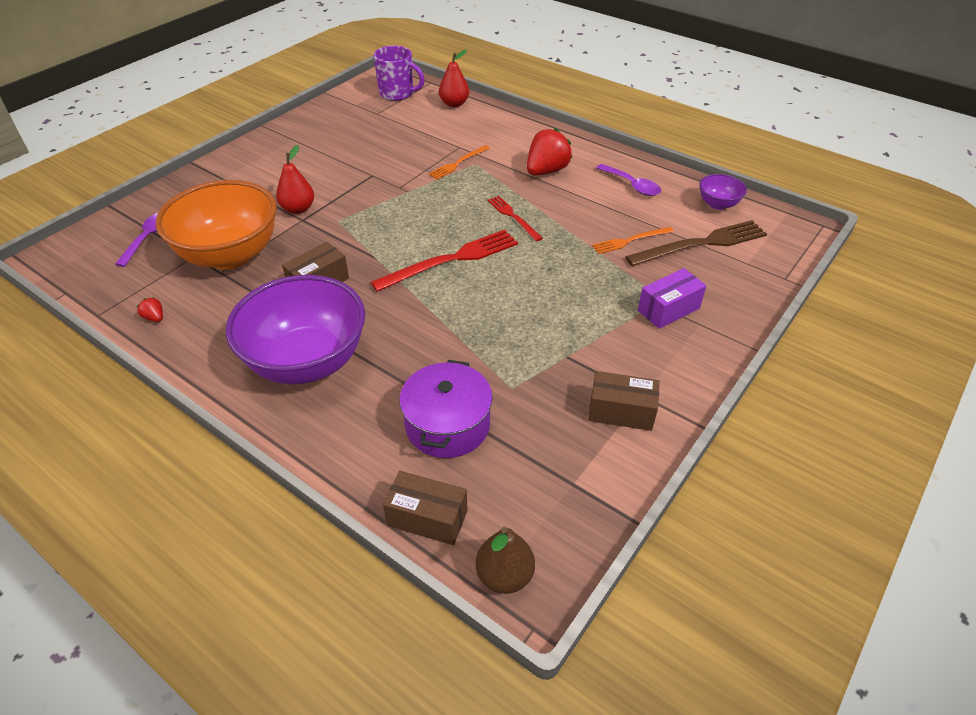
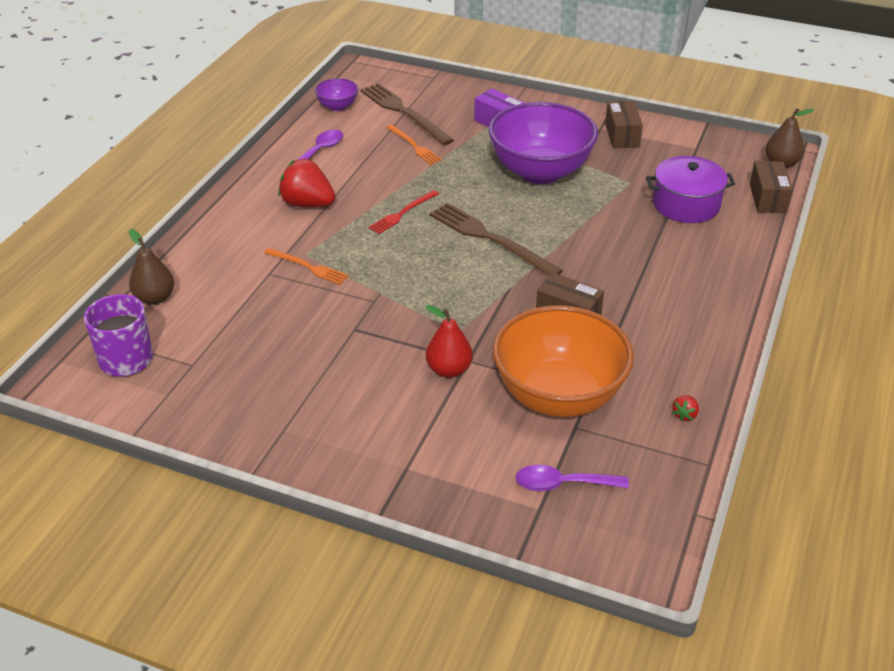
camera: 105 degrees left, 5 degrees down
(307, 362) = (673, 291): purple bowl -> purple bowl (540, 172)
(451, 260) = (490, 239): red fork -> brown fork
(454, 104) = (155, 298): red pear -> brown pear

